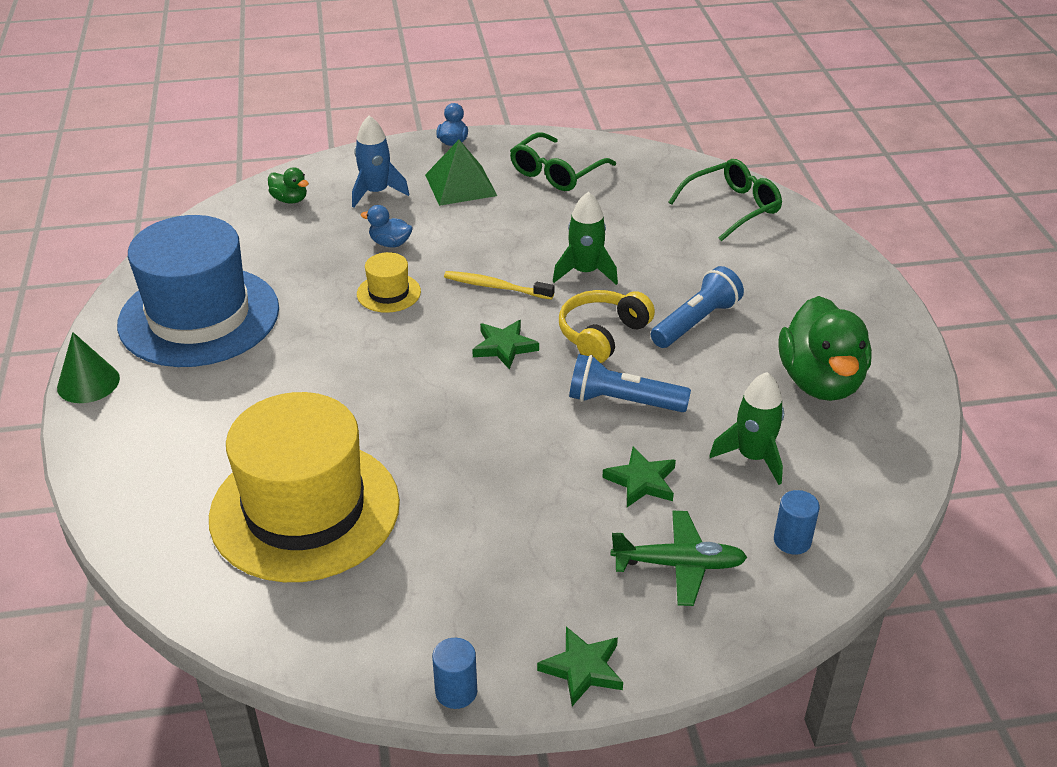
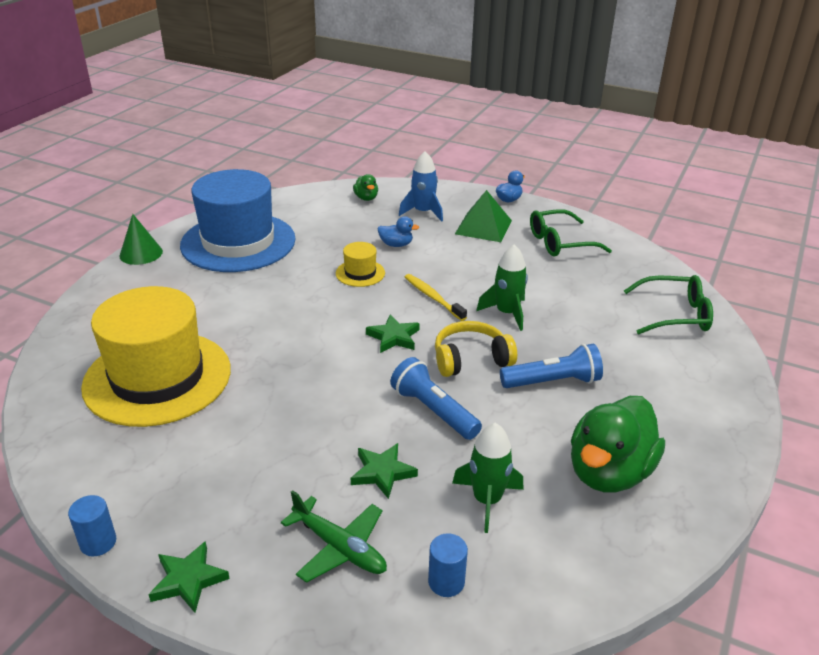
camera: 35 degrees right, 5 degrees down
(390, 243) = (396, 244): blue duck -> blue duck turned 135 degrees clockwise

